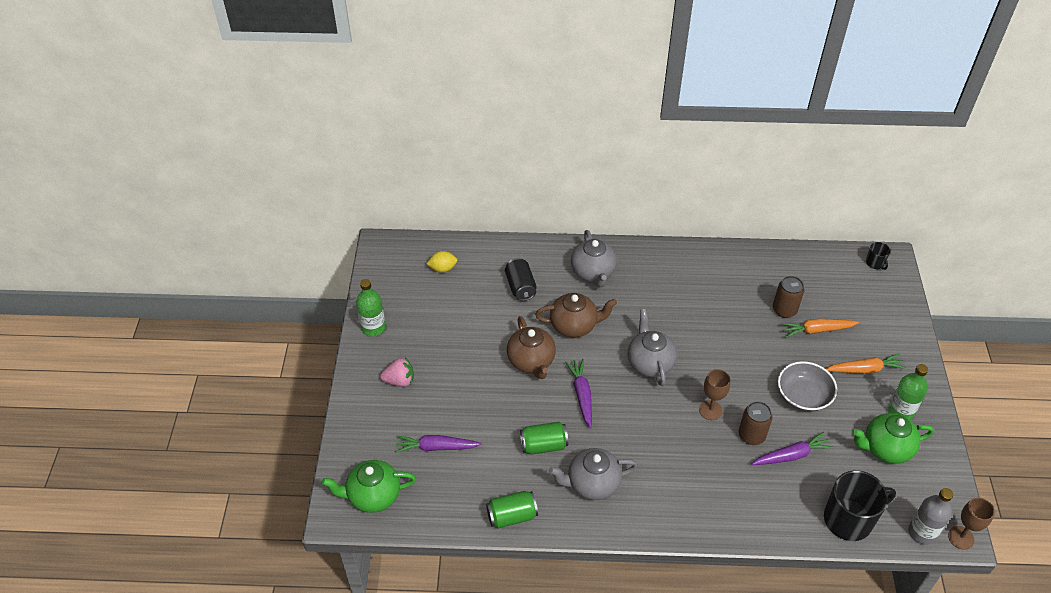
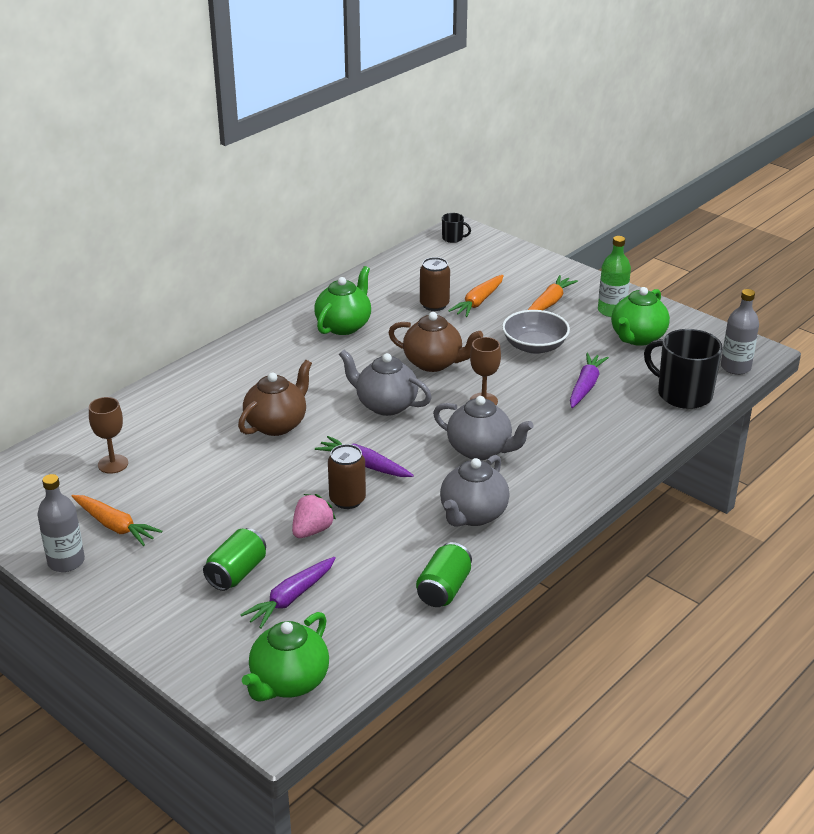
camera: 50 degrees left, 15 degrees down
(373, 328) = (66, 561): green bottle -> grey bottle
(399, 381) = (167, 580): pink strawberry -> pink strawberry (312, 530)
(418, 325) = (115, 526): none -> orange carrot
(442, 268) = (70, 469): yellow lemon -> none
(520, 287) = (178, 431): black can -> none
(531, 361) = (279, 474): brown teapot -> brown teapot (434, 363)
(543, 445) = (388, 521): green can -> green can (236, 573)
(593, 273) = (233, 379): grey teapot -> grey teapot (480, 450)
(706, 282) = (344, 325): none -> green teapot
(751, 435) = (539, 395): brown can -> brown can (347, 500)
(849, 519) = (683, 394): black mug -> black mug turned 75 degrees counterclockwise
(961, 537) = (760, 352): brown goblet -> brown goblet (113, 464)

